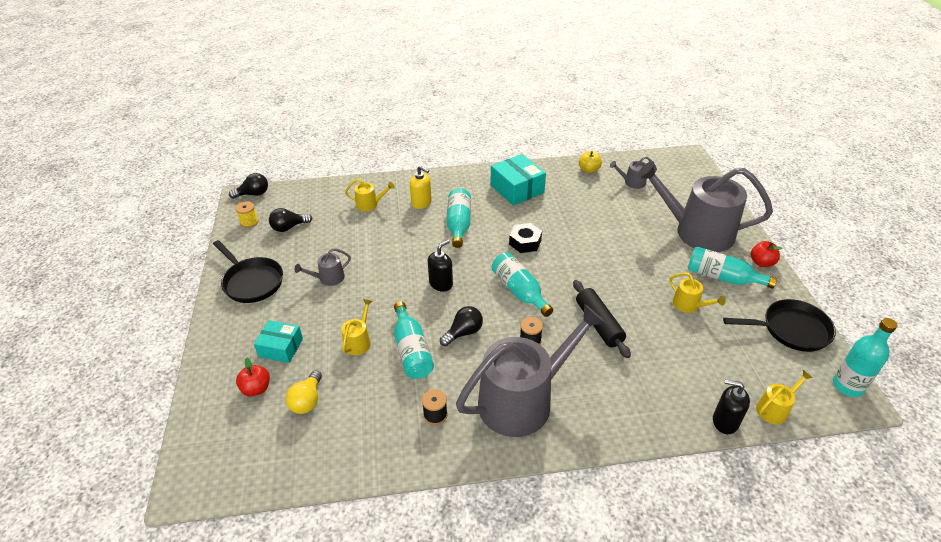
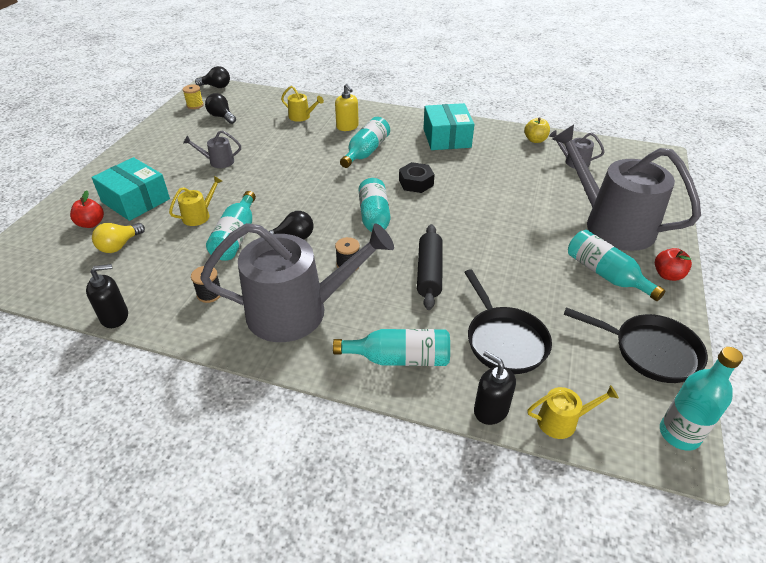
camera: 25 degrees right, 0 degrees up
(251, 281) = (158, 147): black pan -> black pan (504, 340)
(281, 348) = (136, 200): turquoise box -> turquoise box, size x1.54
(289, 227) = (221, 117): black light bulb -> black light bulb turned 45 degrees clockwise
(441, 283) = (308, 193): black soap dispenser -> black soap dispenser (115, 317)
(632, 408) = (399, 358): none -> turquoise bottle
(689, 305) = (543, 287): yellow watering can -> none

